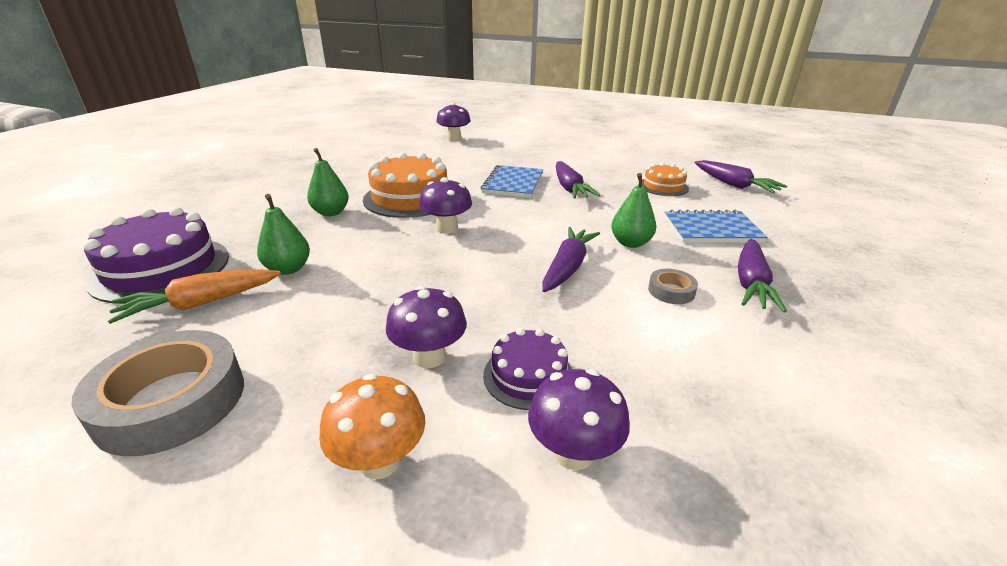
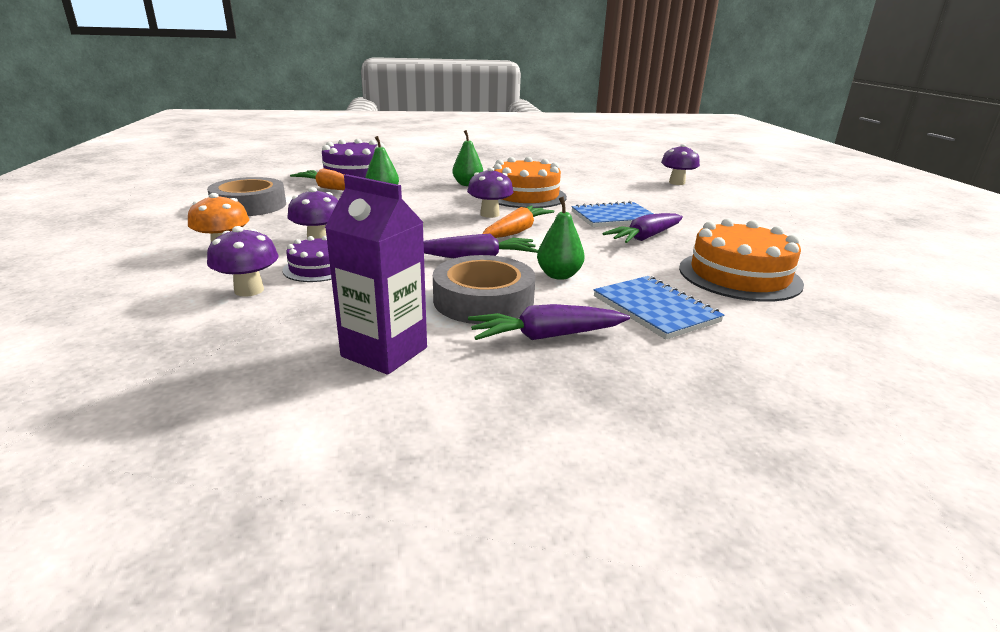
camera: 60 degrees right, 5 degrees down
(510, 230) = (517, 231): none -> orange carrot
(663, 186) = (739, 275): orange cake -> orange cake, size x1.80
(671, 291) = (483, 300): grey tape -> grey tape, size x2.16
(734, 185) = (837, 315): purple carrot -> none
(774, 373) = (384, 352): none -> purple carton

